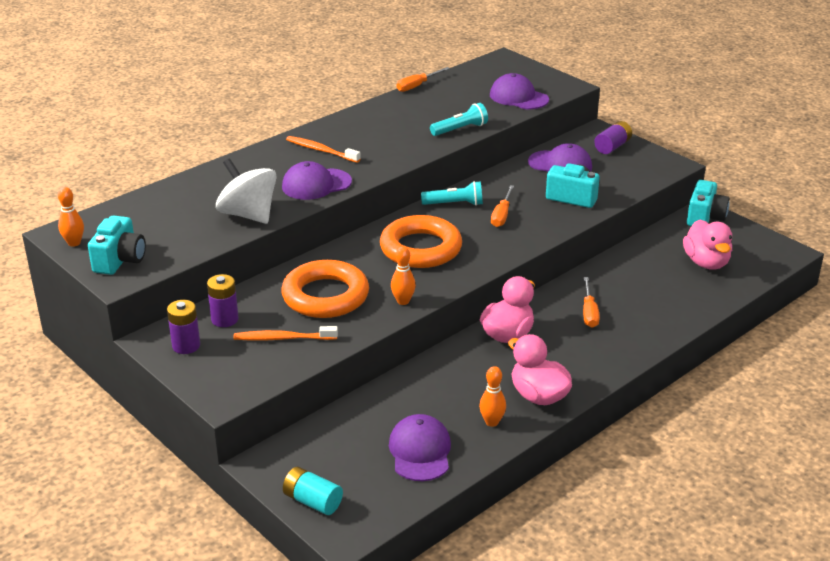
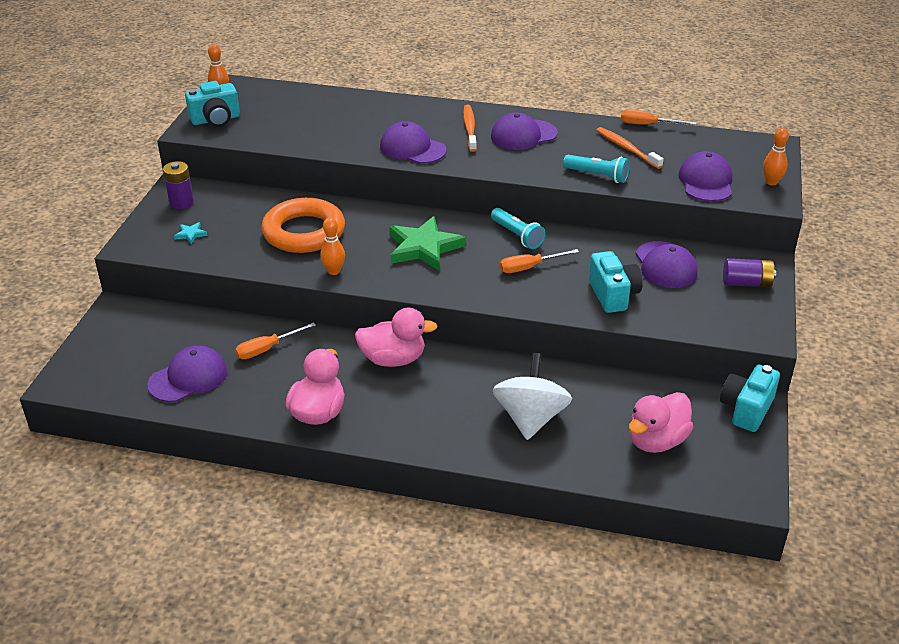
camera: 55 degrees right, 5 degrees up
(225, 319) = (229, 203): purple battery -> none
(248, 215) = (332, 140): white spinning top -> white spinning top (530, 418)
(249, 357) = (190, 234): none -> turquoise star
(283, 338) = (228, 238): orange toothbrush -> orange toothbrush (627, 148)
(312, 501) = (89, 351): turquoise battery -> none
(363, 134) = (523, 135): none -> purple cap
(420, 248) = (423, 247): orange ring -> green star
(492, 422) = (258, 400): orange bowling pin -> orange bowling pin (771, 182)
(589, 312) = (478, 394): orange screwdriver -> orange screwdriver (267, 349)
(705, 217) = (746, 409): turquoise camera -> turquoise camera turned 135 degrees clockwise

